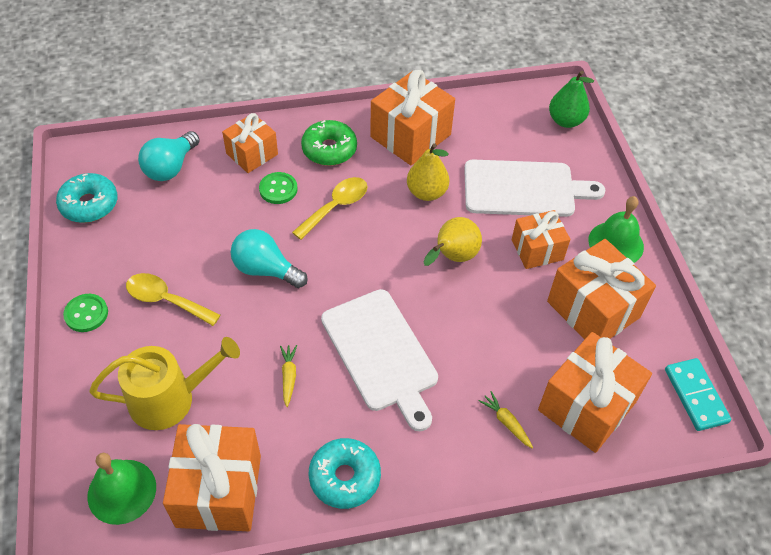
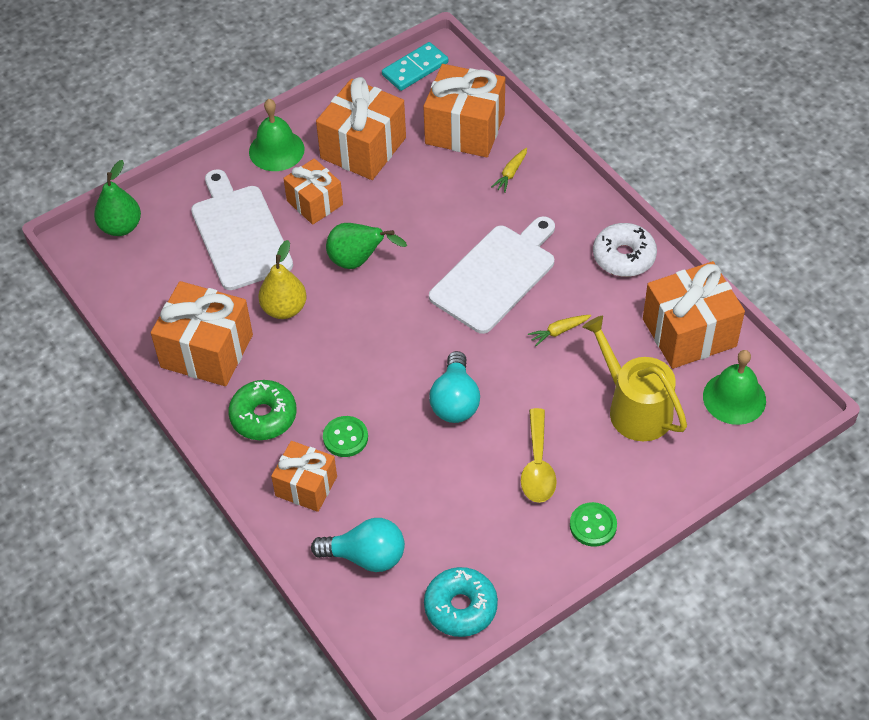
camera: 110 degrees left, 0 degrees up
(336, 207) = (343, 377): yellow spoon -> none
(344, 477) = (624, 257): turquoise donut -> white donut
(453, 257) = (358, 261): yellow pear -> green pear

